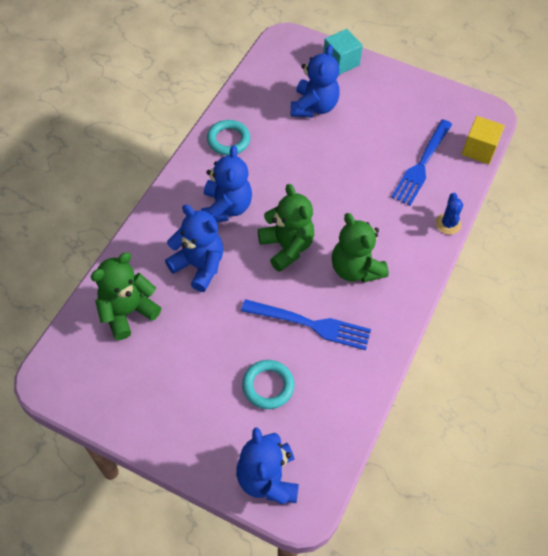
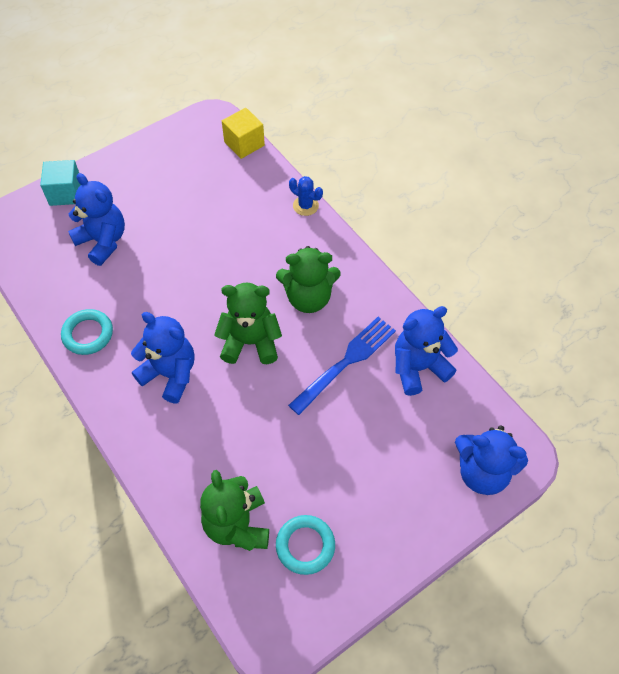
camera: 60 degrees left, 0 degrees up
(199, 266) = (223, 430): blue teddy bear -> blue teddy bear (418, 367)
(268, 386) = (390, 428): turquoise ring -> turquoise ring (305, 546)
(422, 164) = (231, 192): blue fork -> none

